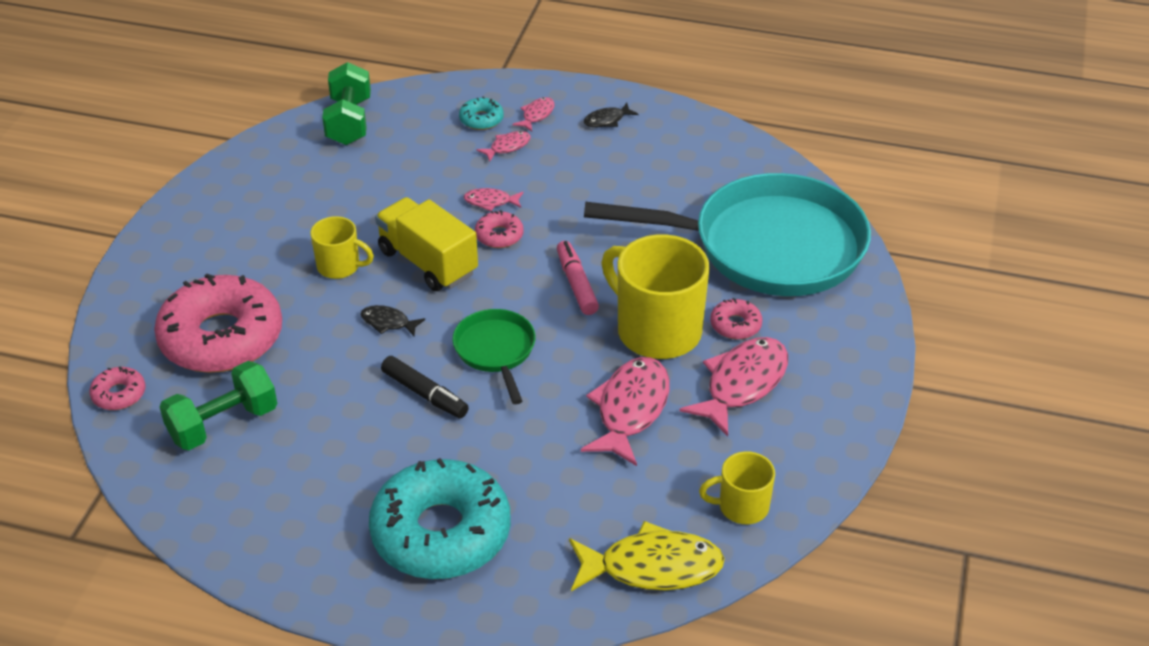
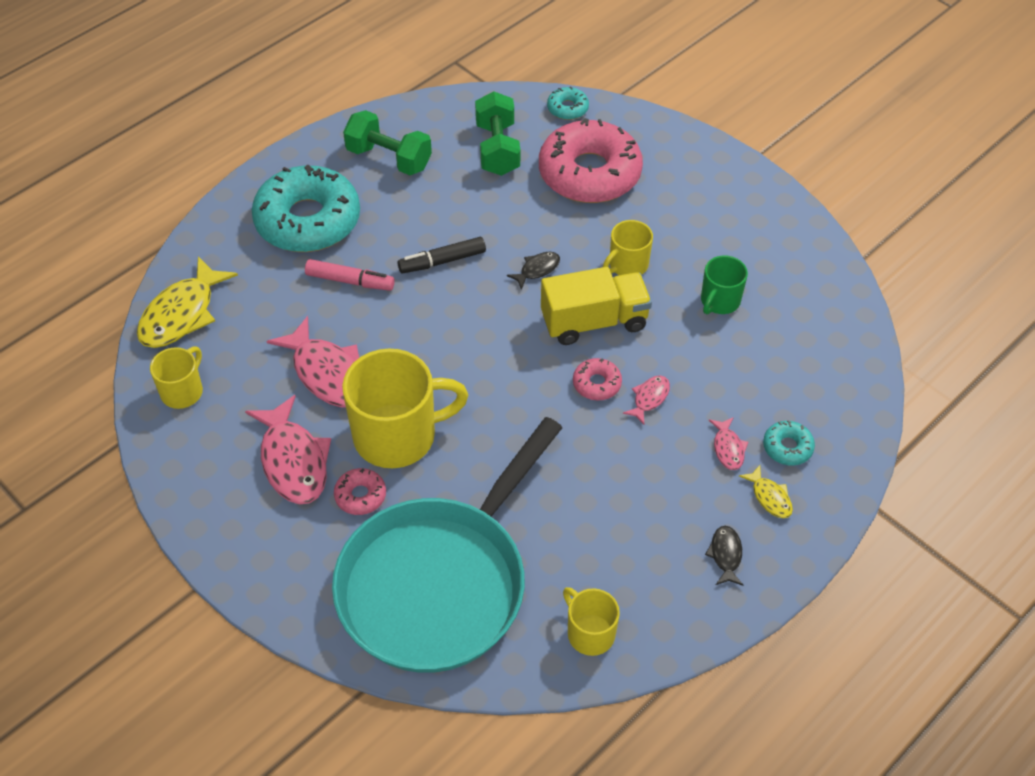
camera: 120 degrees right, 10 degrees up
(119, 394) = (567, 108): pink donut -> turquoise donut
(347, 198) = (719, 301): none -> green mug
(349, 122) = (841, 344): green dumbbell -> green dumbbell (389, 158)
(496, 351) = (455, 320): green pan -> none
(536, 115) = (770, 497): pink fish -> yellow fish
(576, 284) = (494, 408): pink marker -> pink marker (350, 281)
(731, 159) = (589, 633): none -> yellow mug

